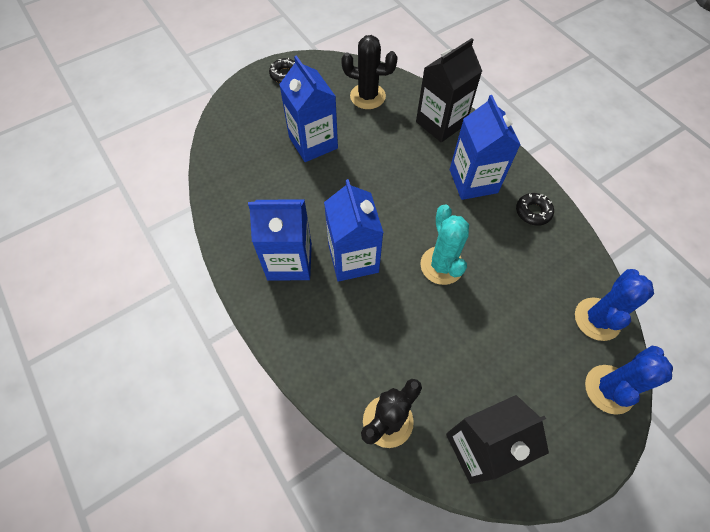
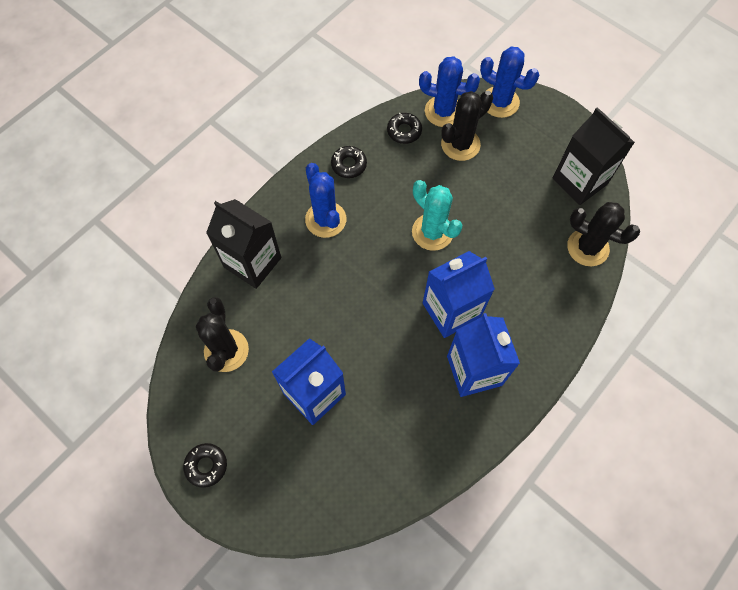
camera: 105 degrees left, 5 degrees up
(441, 265) = (432, 232): turquoise cactus -> turquoise cactus turned 75 degrees clockwise
(473, 181) = (325, 219): blue carton -> blue cactus
(548, 324) = (460, 144): none -> black cactus
(571, 271) = (404, 131): none -> black donut

